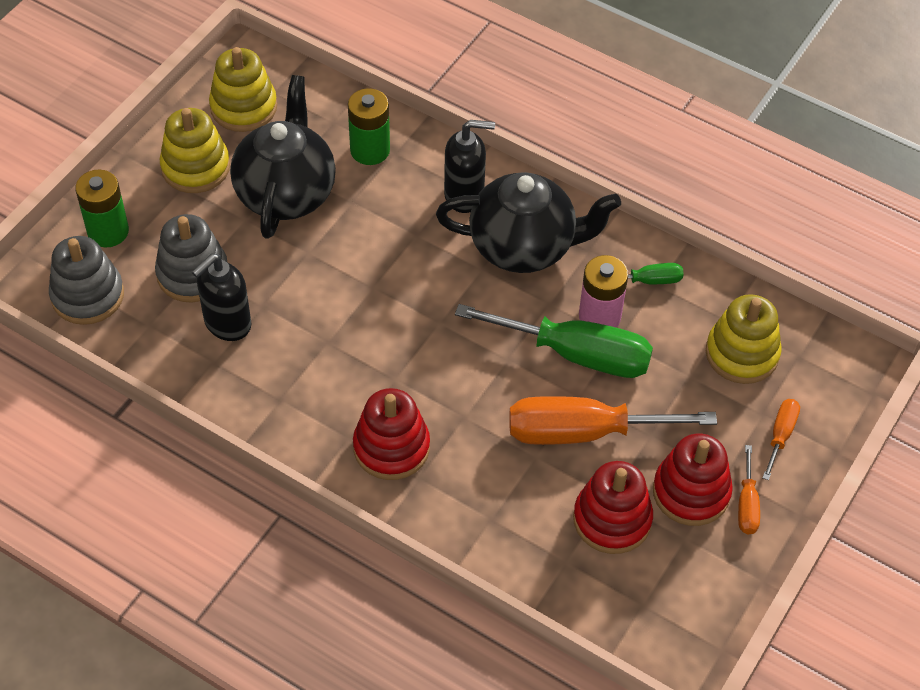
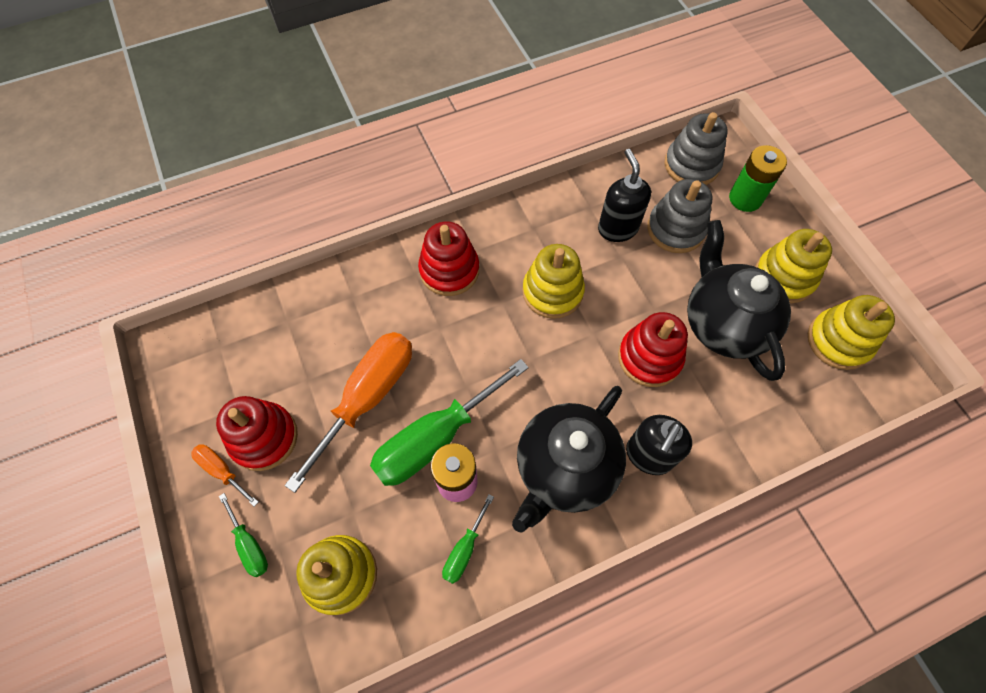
camera: 125 degrees right, 10 degrees up
(286, 193) = (724, 324): black teapot -> black teapot turned 150 degrees counterclockwise
(350, 342) = (552, 292): none -> yellow stacking toy
(370, 150) = (741, 410): green battery -> none
(612, 519) = (290, 369): red stacking toy -> red stacking toy (649, 357)
(780, 435) = (249, 545): orange screwdriver -> green screwdriver

